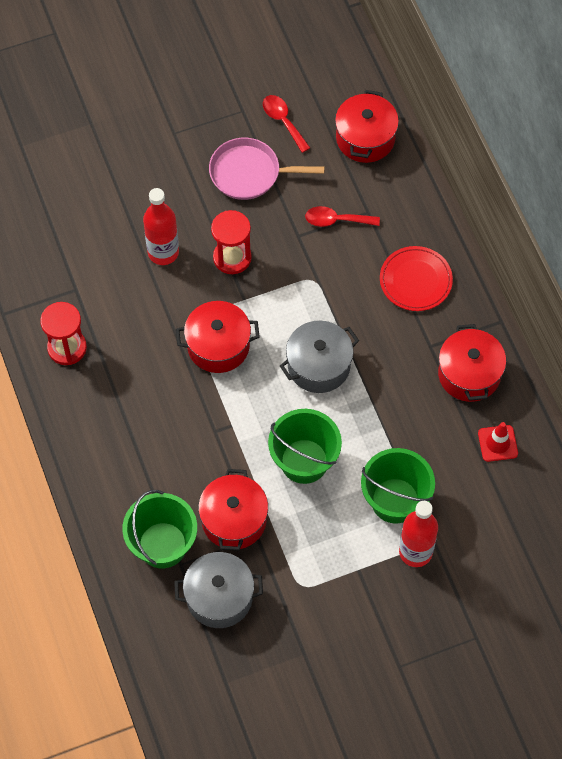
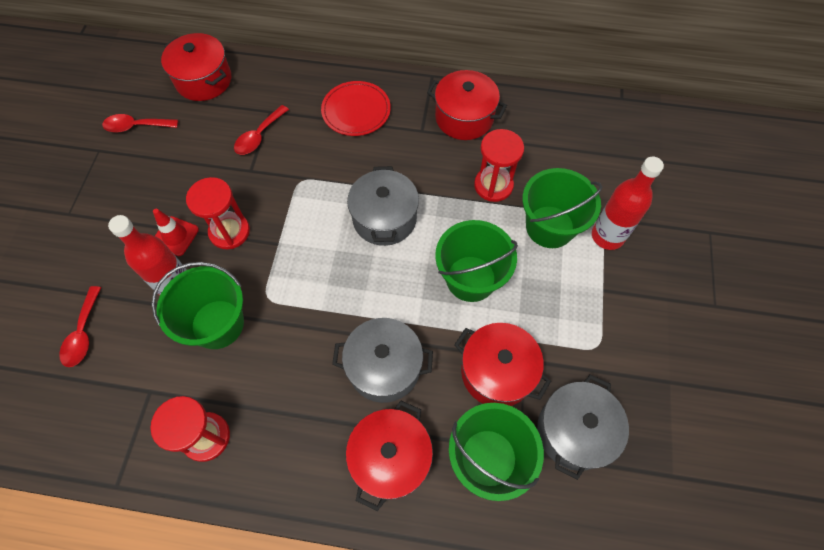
camera: 60 degrees left, 0 degrees up
(89, 216) = (83, 333): none -> red spoon
(151, 300) = (217, 324): none -> green bucket
(189, 436) = (384, 367): none -> grey pot
(218, 346) = (308, 290): red pot -> red pot (390, 458)
(249, 173) = (160, 176): pink pan -> none
(409, 435) = (493, 185): none -> red hourglass
(497, 443) = (537, 129): red traffic cone -> red traffic cone (175, 236)

